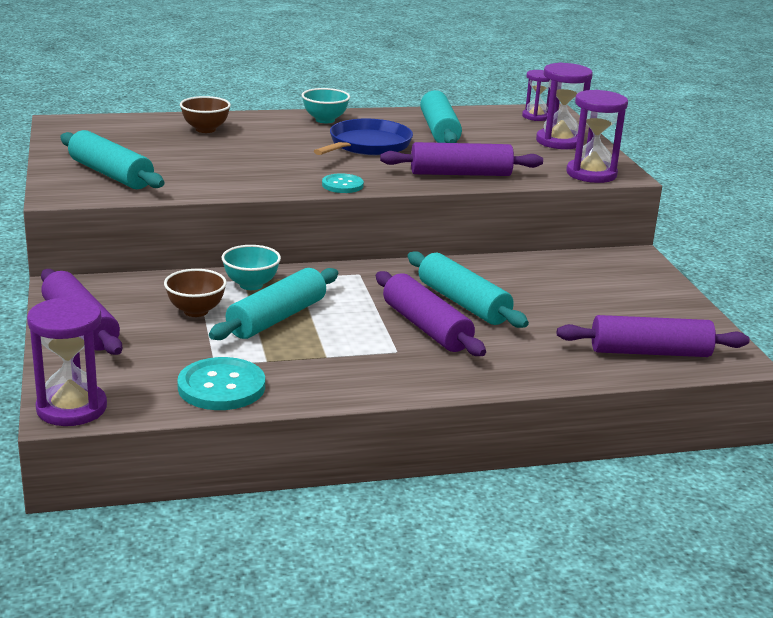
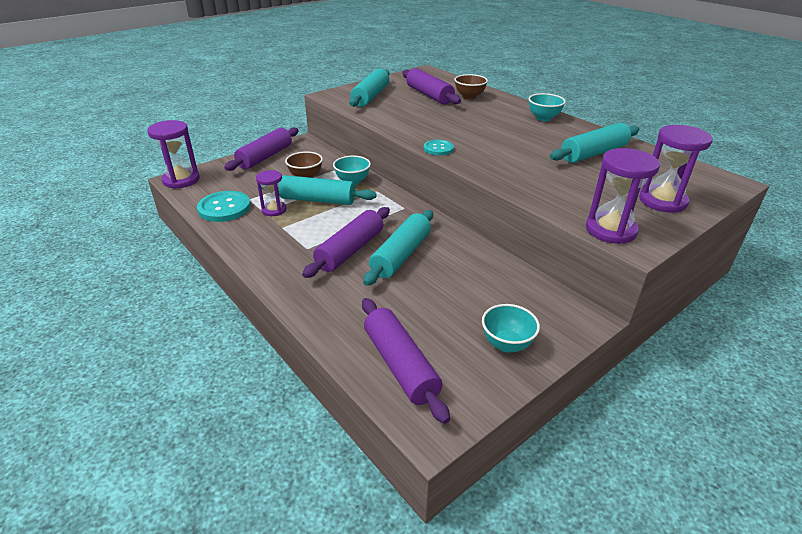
camera: 65 degrees right, 10 degrees up
(367, 145) = (521, 139): blue pan -> none
(460, 174) = (519, 179): purple rolling pin -> purple rolling pin (429, 95)
(536, 116) = (703, 180): purple hourglass -> purple hourglass (274, 210)
(649, 299) = (506, 344): none -> turquoise bowl

